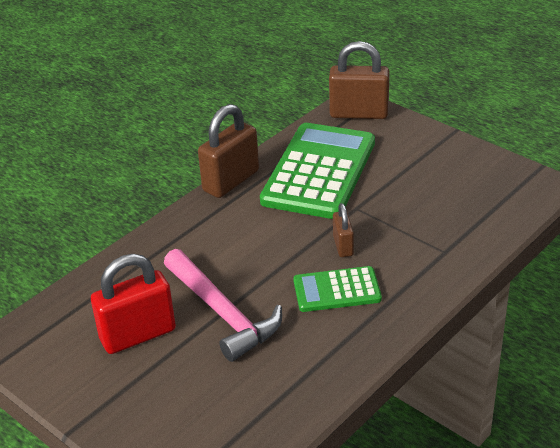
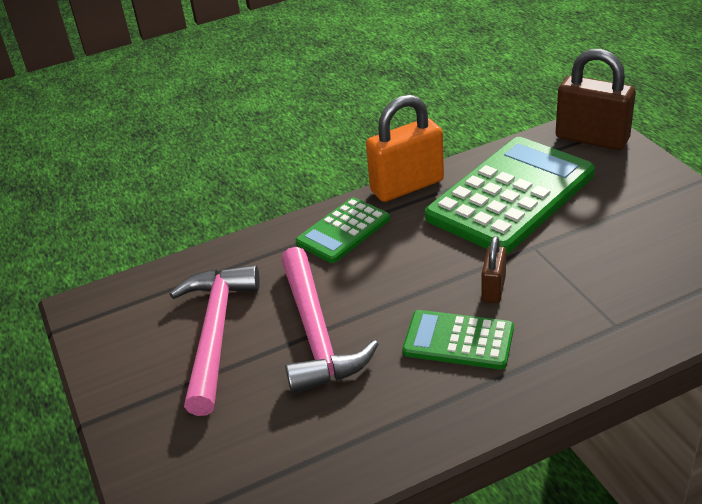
camera: 25 degrees right, 0 degrees up
(138, 335) = (215, 334): red padlock -> pink hammer
(198, 229) = (343, 231): none -> green calculator
(231, 181) = (407, 186): brown padlock -> orange padlock

